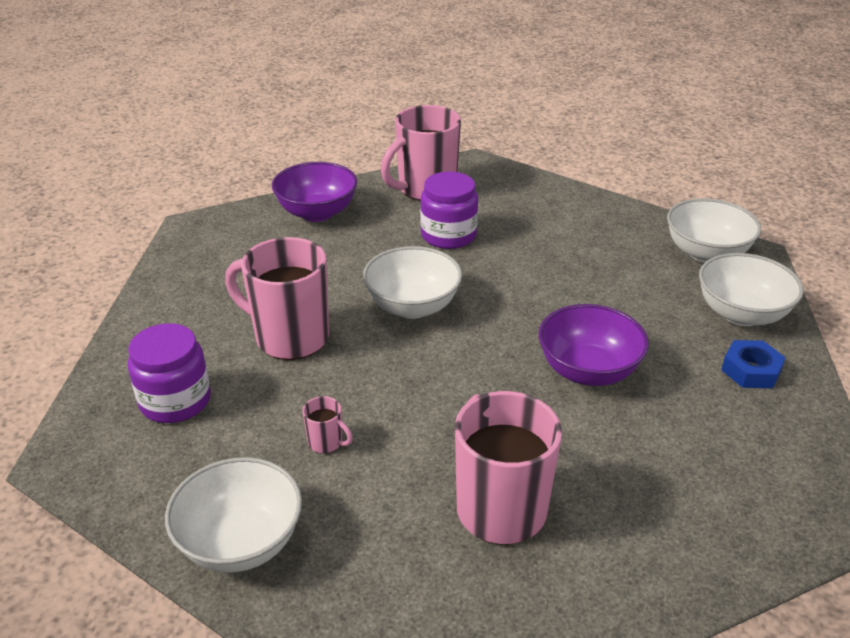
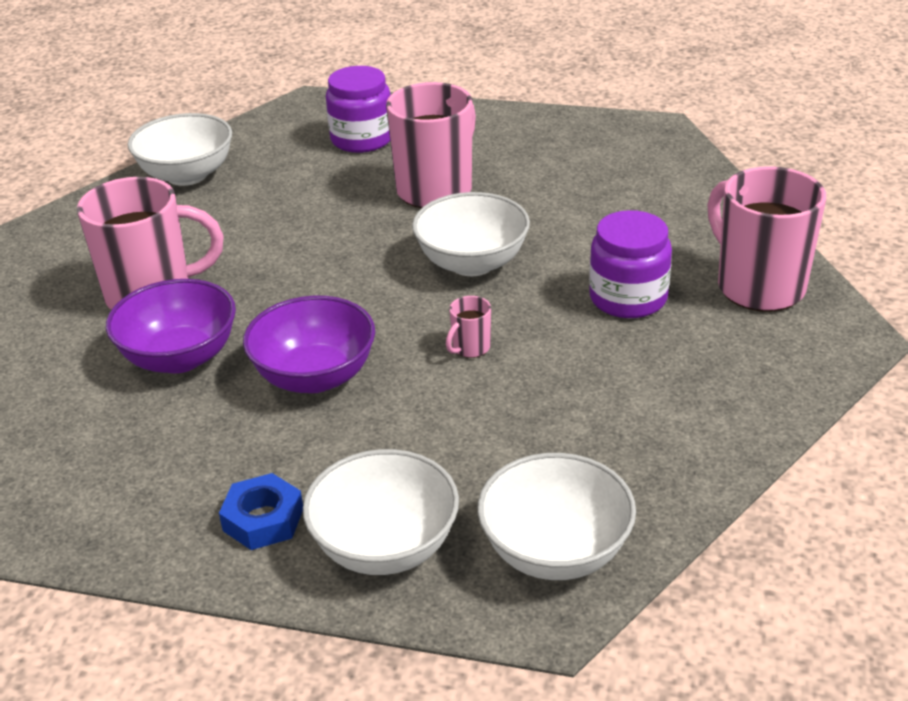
camera: 100 degrees right, 0 degrees up
(317, 213) = (689, 202): purple bowl -> purple bowl (180, 357)
(326, 442) = (277, 210): pink mug -> pink mug (470, 348)

